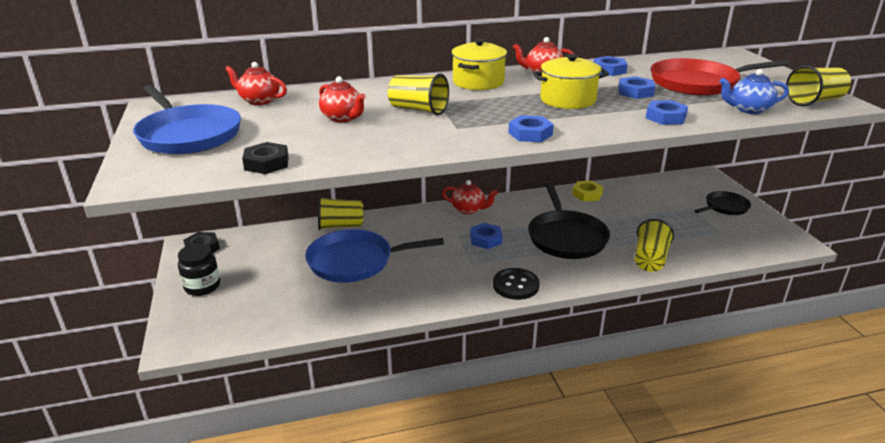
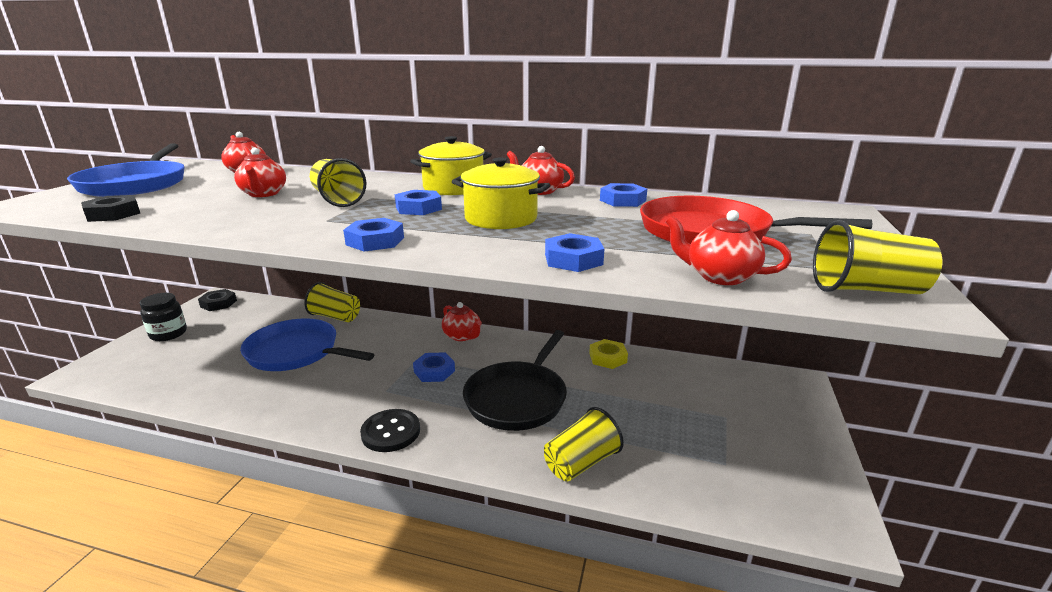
camera: 30 degrees right, 5 degrees down
(635, 92) = (601, 226): blue nut -> blue nut (418, 208)
(725, 207) = (776, 431): black pan -> none
(748, 109) = (719, 276): blue teapot -> red teapot

